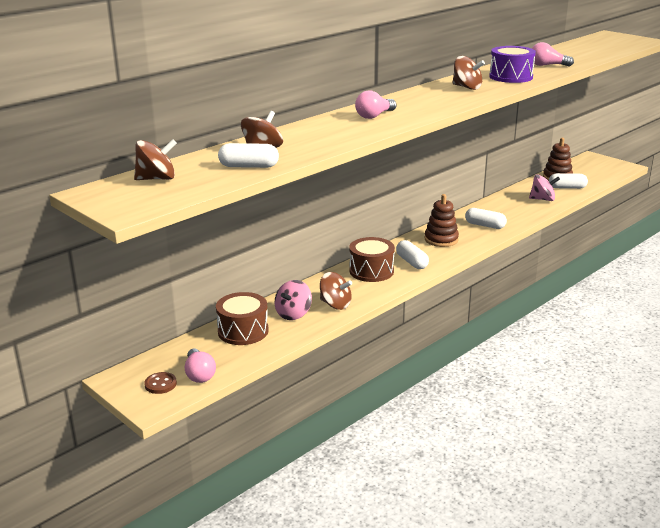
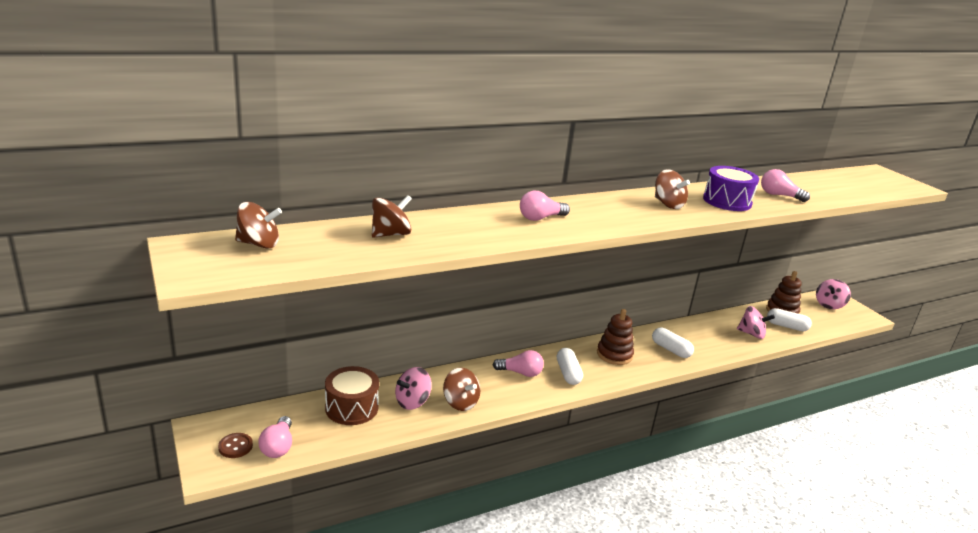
camera: 15 degrees right, 0 degrees up
(249, 166) = (359, 251): white capsule -> none
(371, 271) = (520, 373): brown drum -> pink light bulb
(591, 164) = (829, 305): none -> pink spinning top

